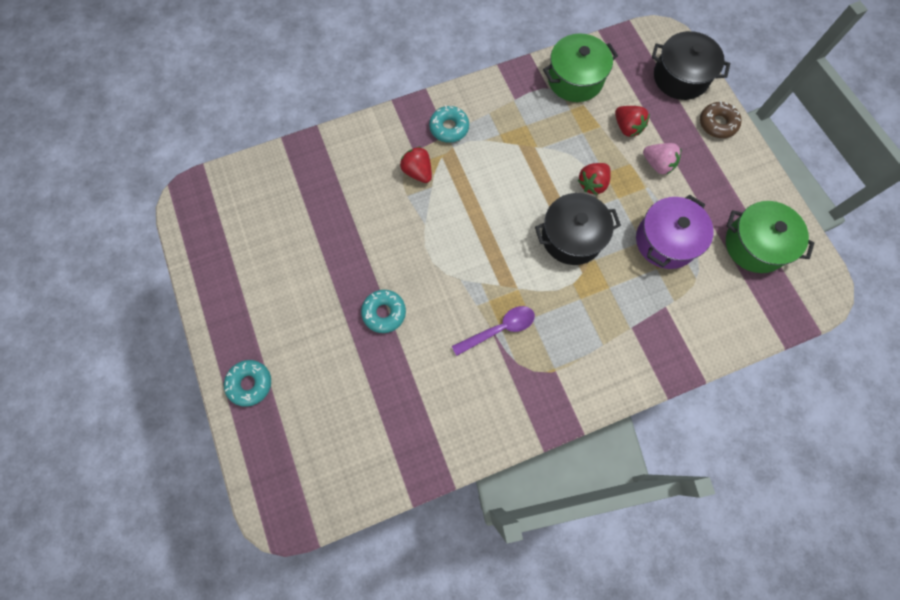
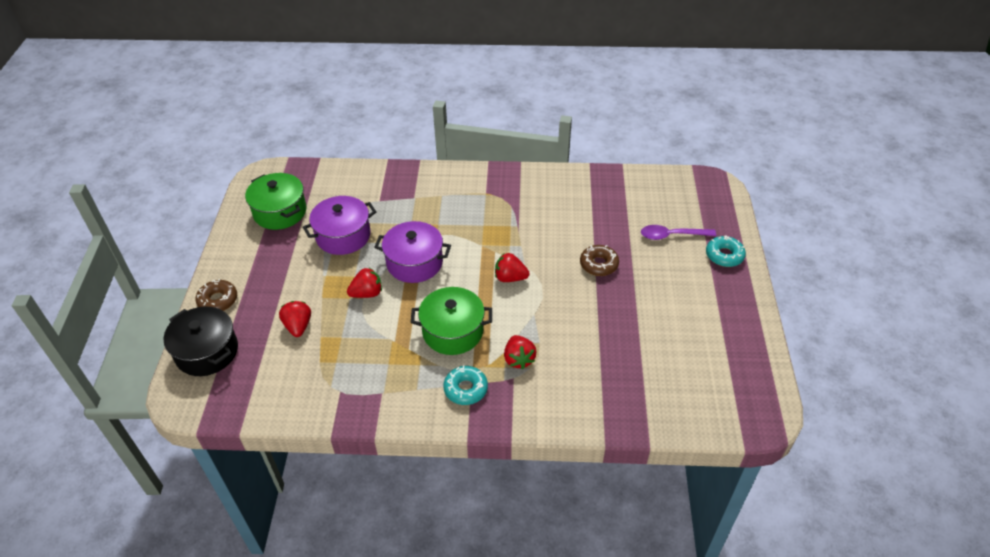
camera: 155 degrees left, 25 degrees down
(384, 313) = (599, 264): turquoise donut -> brown donut
(467, 257) = (510, 278): none -> red strawberry
(499, 329) = (512, 226): purple spoon -> purple spoon (672, 235)
(572, 237) = (414, 263): black pot -> purple pot
(575, 79) = (307, 389): green pot -> green pot (453, 331)
(657, 164) = (299, 288): pink strawberry -> none

